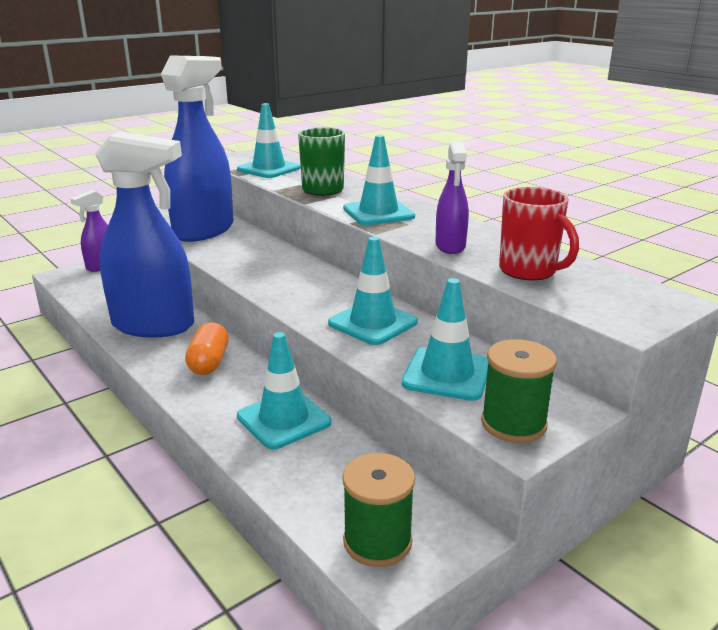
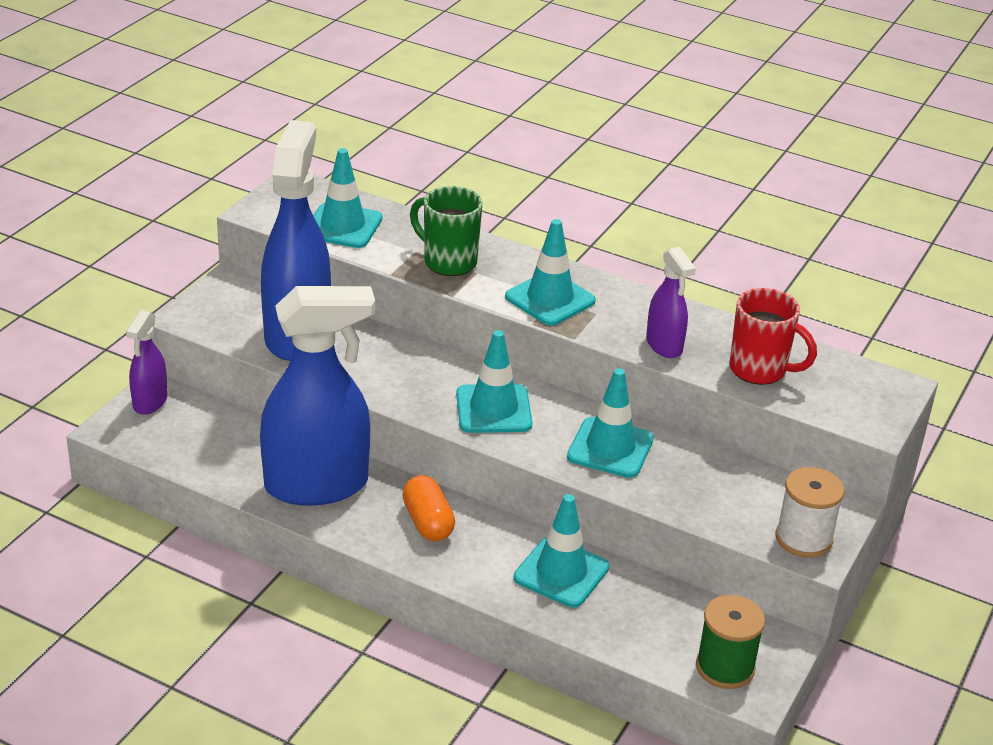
camera: 25 degrees left, 10 degrees up
(447, 374) = (720, 498): turquoise traffic cone -> turquoise traffic cone (493, 409)
(513, 424) = (803, 538): green spool -> white spool

